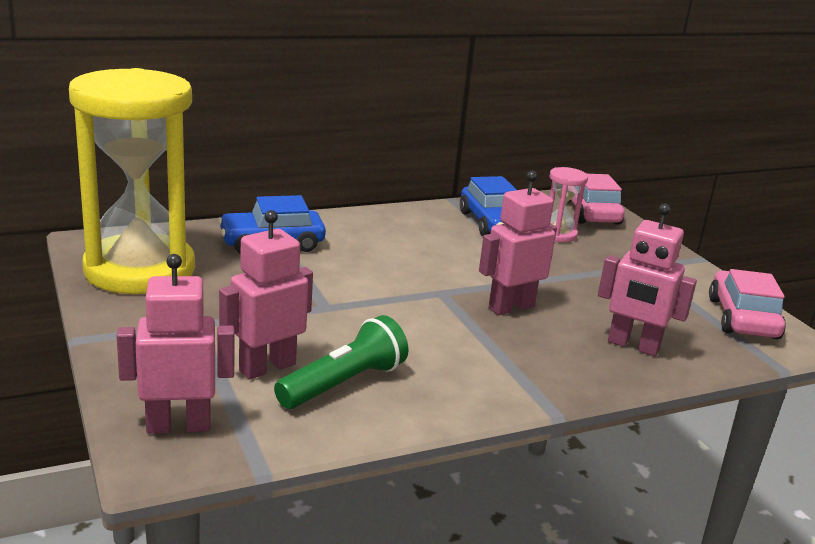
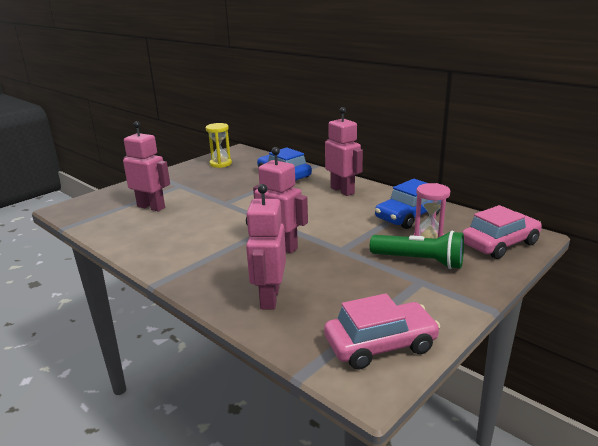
camera: 70 degrees right, 0 degrees up
(140, 270) = (220, 164): yellow hourglass -> yellow hourglass, size x0.41
(179, 426) = (91, 205): pink robot -> pink robot (342, 190)
(344, 383) = (148, 225): green flashlight -> green flashlight (419, 261)

